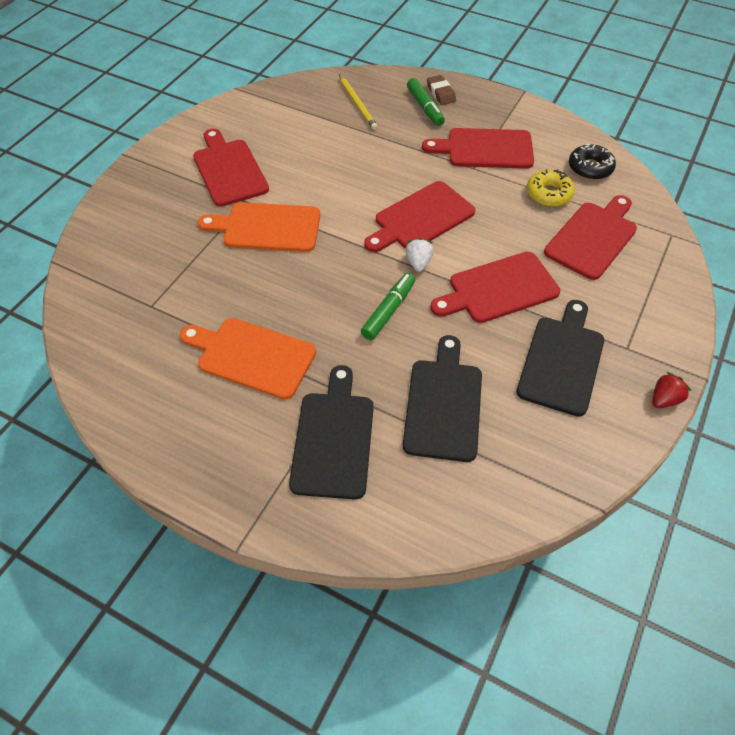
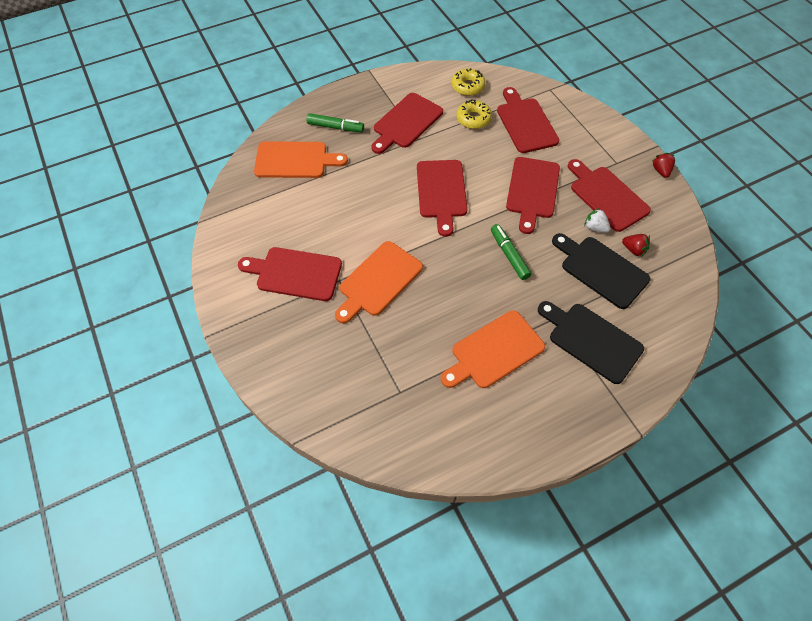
camera: 55 degrees left, 5 degrees up
(357, 104) = (295, 160): yellow pencil -> orange cutting board
(418, 263) = (480, 216): white strawberry -> white strawberry (595, 227)
(440, 93) = (329, 110): brown eraser -> none
(504, 424) = (634, 250): none -> red strawberry
(562, 361) = (606, 196): black cutting board -> red cutting board
(590, 168) = (467, 86): black donut -> yellow donut

